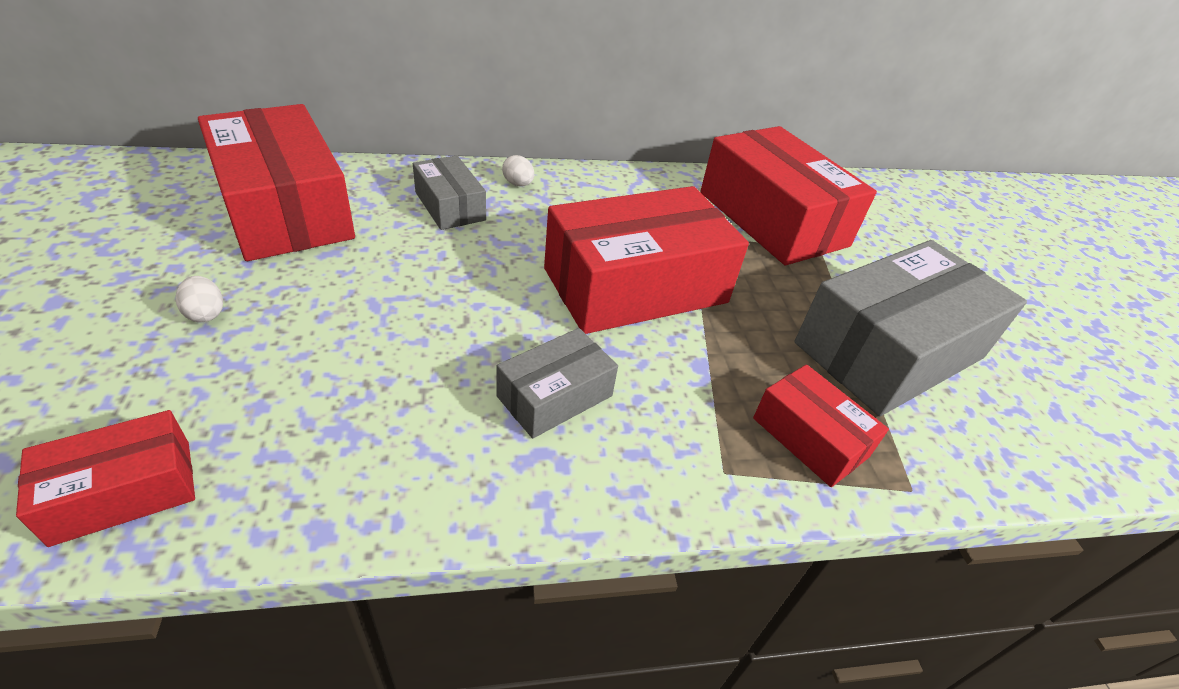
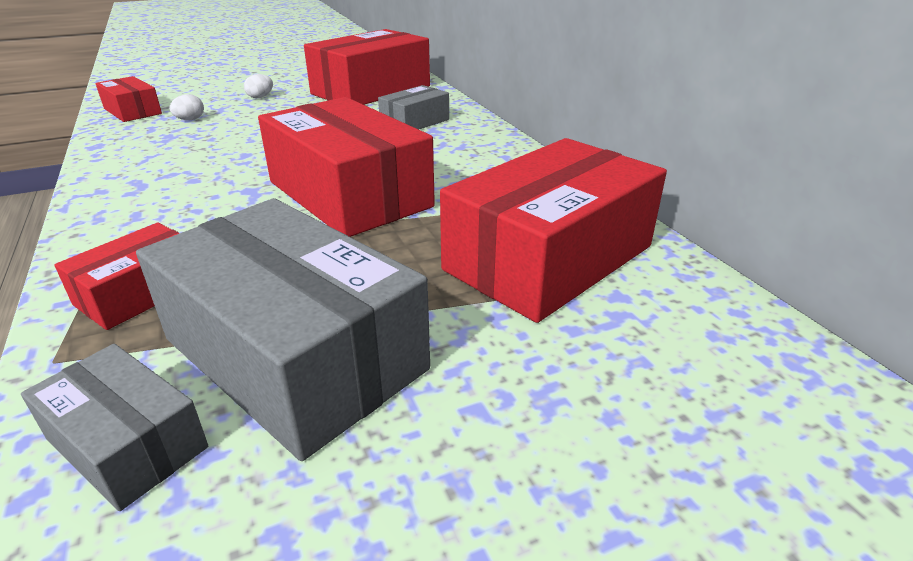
camera: 80 degrees right, 10 degrees down
(518, 184) = (472, 135): white egg -> white egg (190, 120)
(555, 396) = (197, 182): grey box -> grey box (127, 443)

